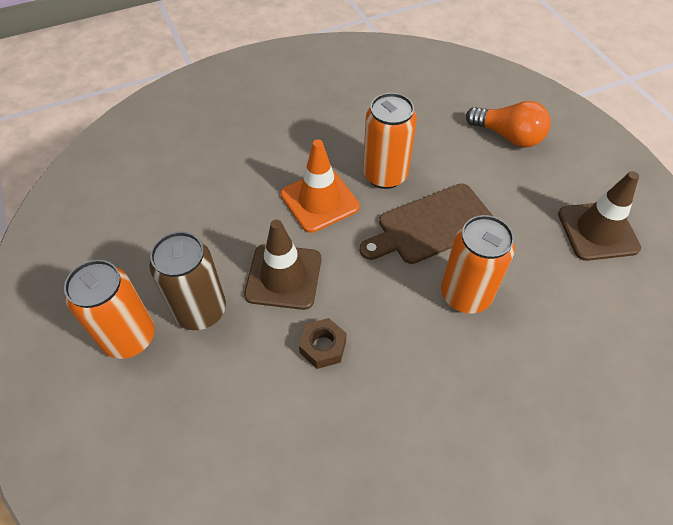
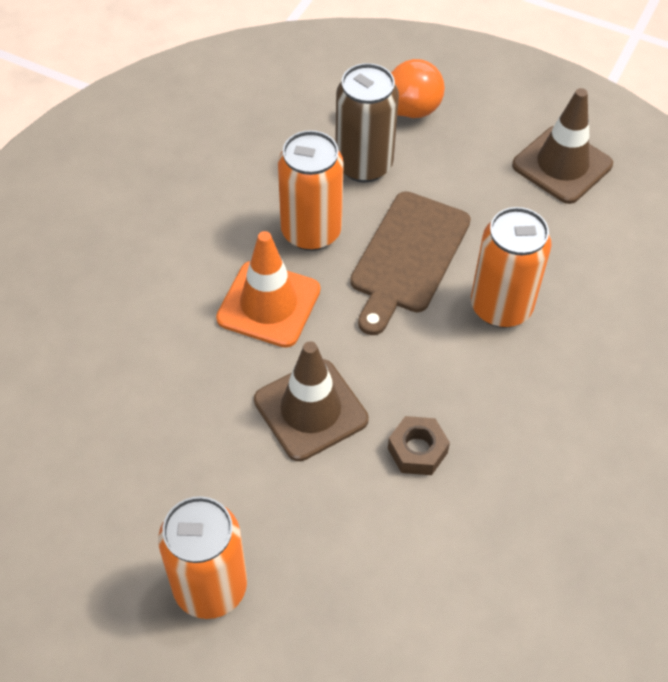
camera: 40 degrees left, 0 degrees up
(200, 310) = (258, 505): brown can -> brown can (364, 165)

